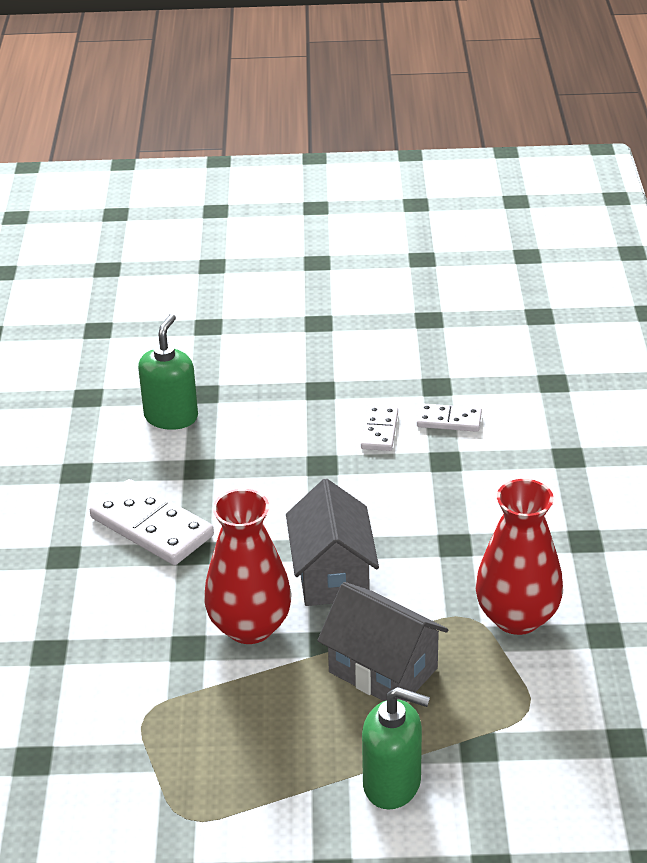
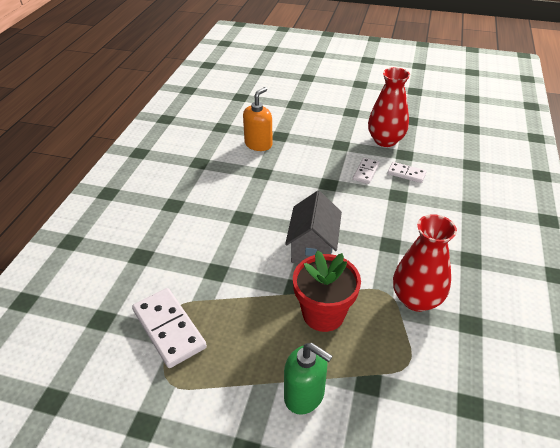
camera: 15 degrees right, 5 degrees up
(152, 526) = (225, 199): white domino -> white domino (169, 329)
(171, 417) = (258, 144): green soap dispenser -> orange soap dispenser
(250, 627) = (255, 267): red vase -> red vase (385, 140)
(383, 670) = (323, 314): grey house -> red flower pot

